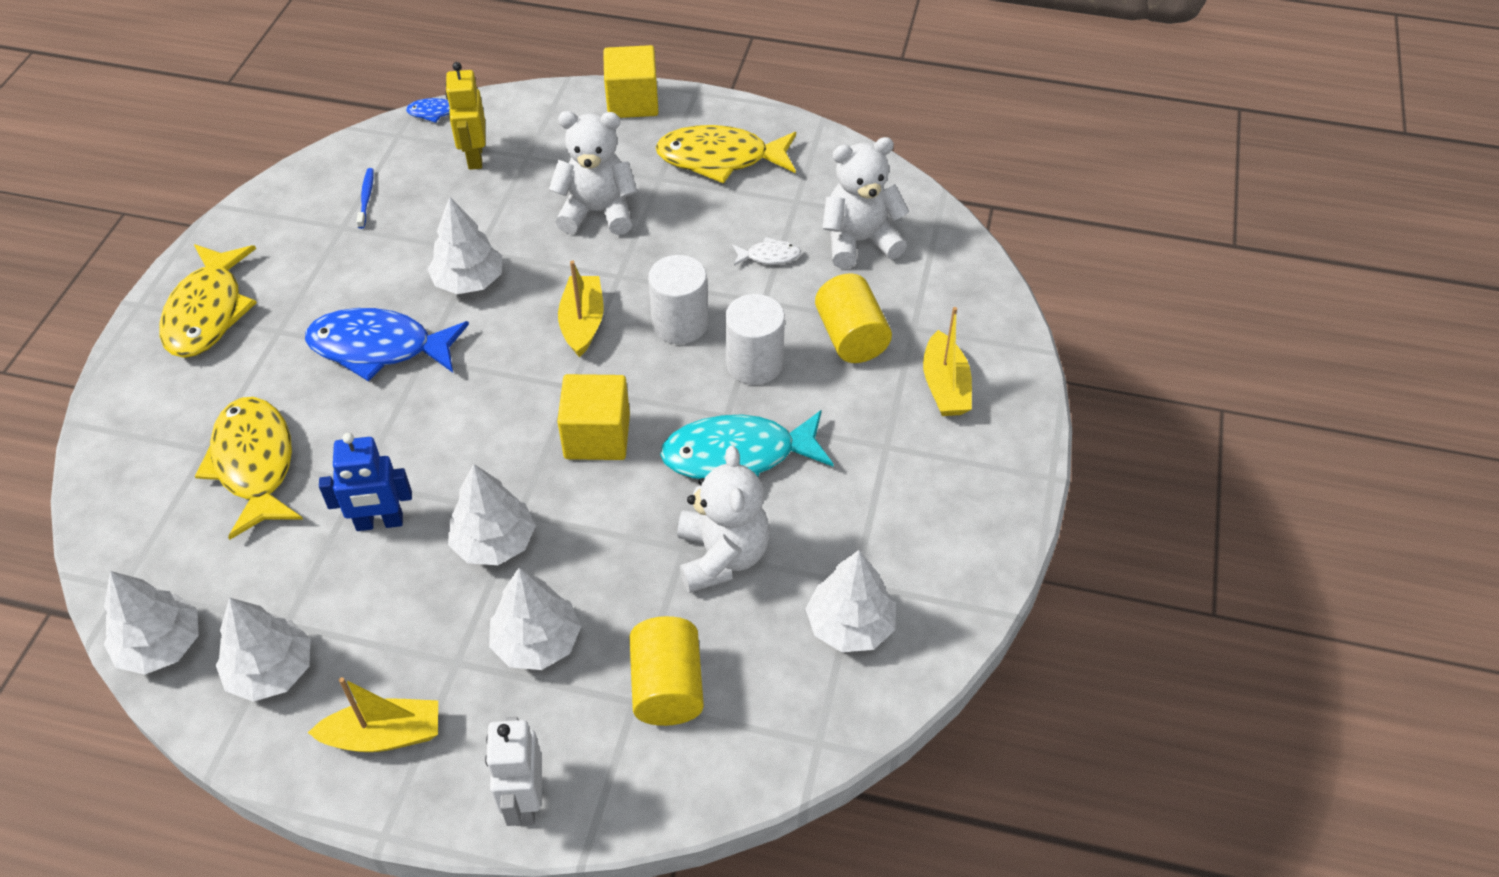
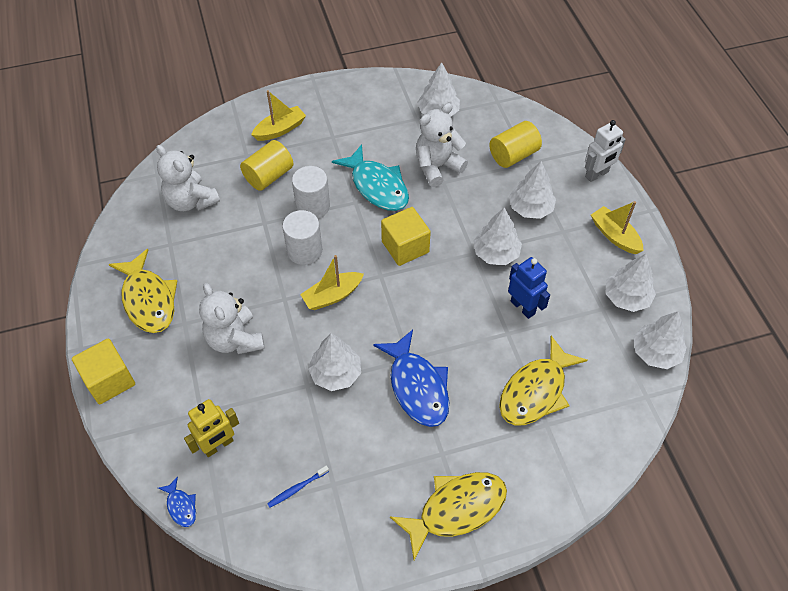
camera: 120 degrees left, 5 degrees up
(769, 256) = (226, 236): white fish -> none

